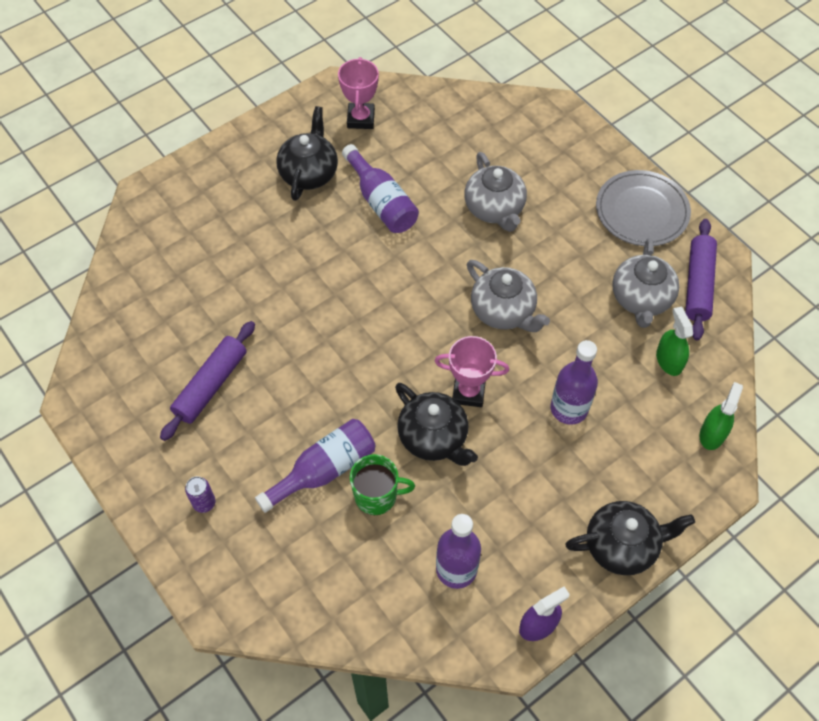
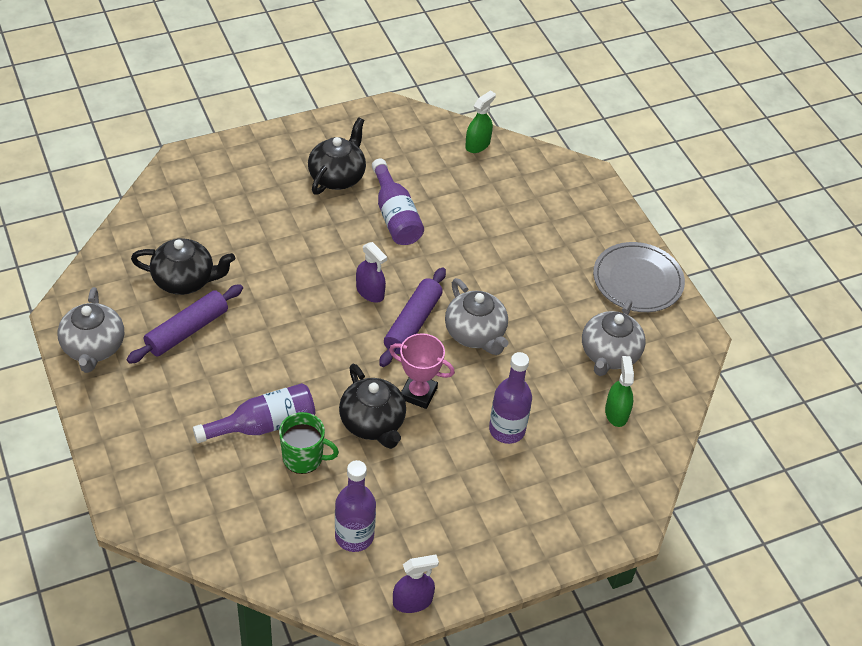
camera: 10 degrees right, 10 degrees down
(204, 503) = (147, 424): purple can -> none
(360, 119) = (401, 142): pink trophy -> none
(383, 292) = (370, 292): none -> purple spray bottle
(494, 208) = (498, 246): grey teapot -> grey teapot (93, 347)
(622, 545) = (514, 556): black teapot -> black teapot (185, 280)
(698, 284) = (668, 355): purple rolling pin -> purple rolling pin (412, 323)
(712, 434) = (634, 484): green spray bottle -> green spray bottle (477, 144)

